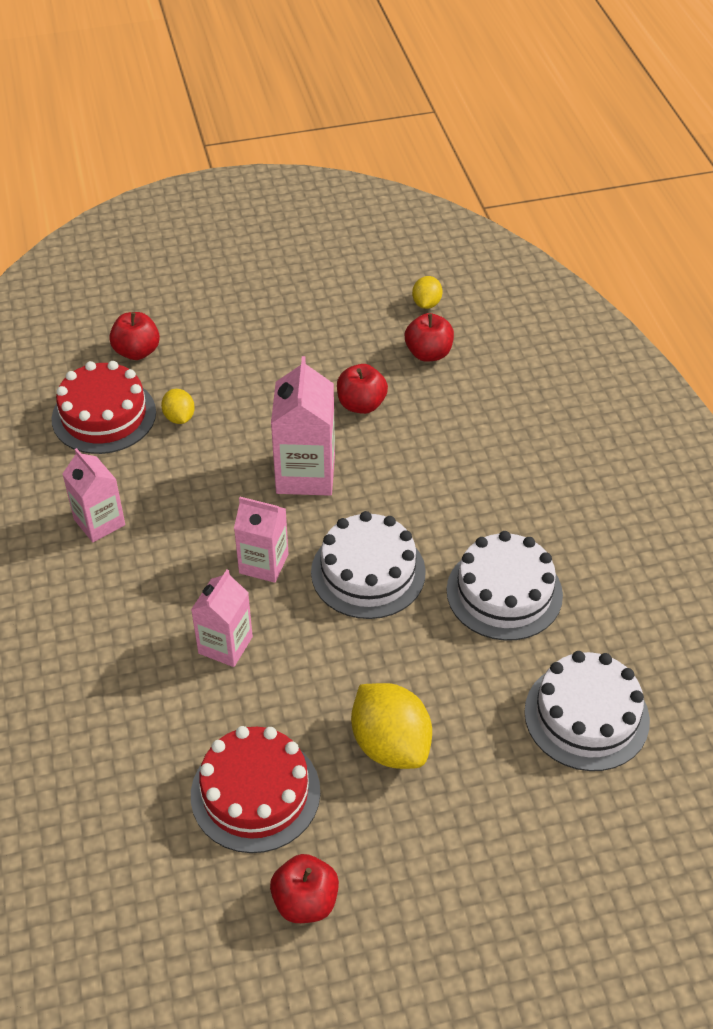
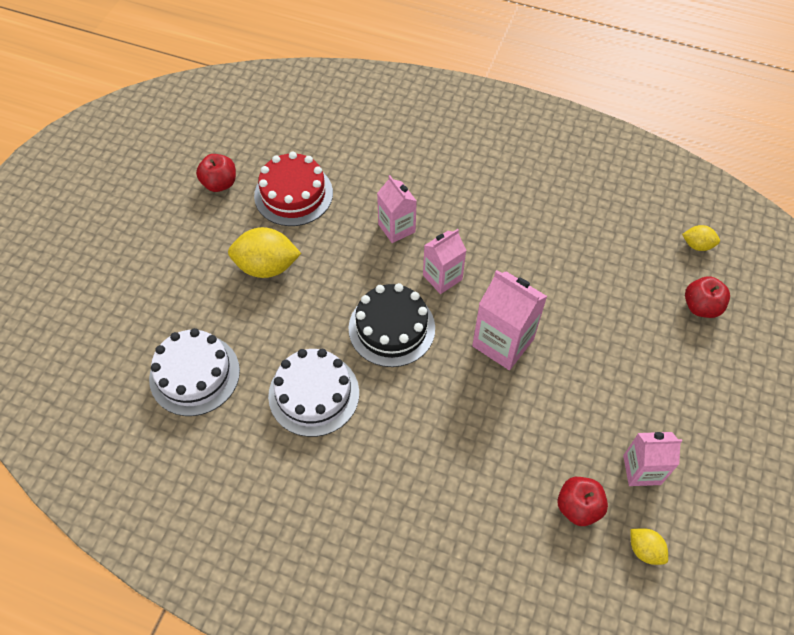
camera: 125 degrees right, 10 degrees up
(99, 522) = (539, 213): pink carton -> pink carton (641, 470)
(104, 415) = (640, 257): red cake -> none
(179, 417) = (610, 298): yellow lemon -> yellow lemon (697, 245)
(361, 404) = (549, 419): red apple -> none
(368, 572) = (391, 328): white cake -> black cake

